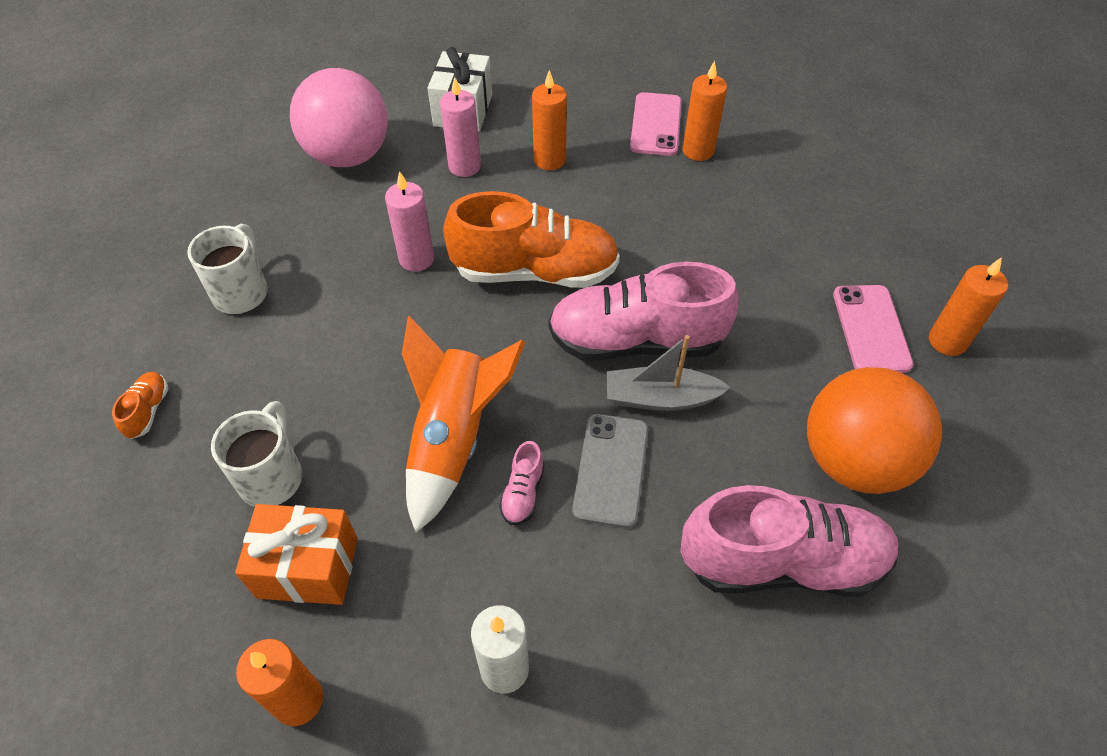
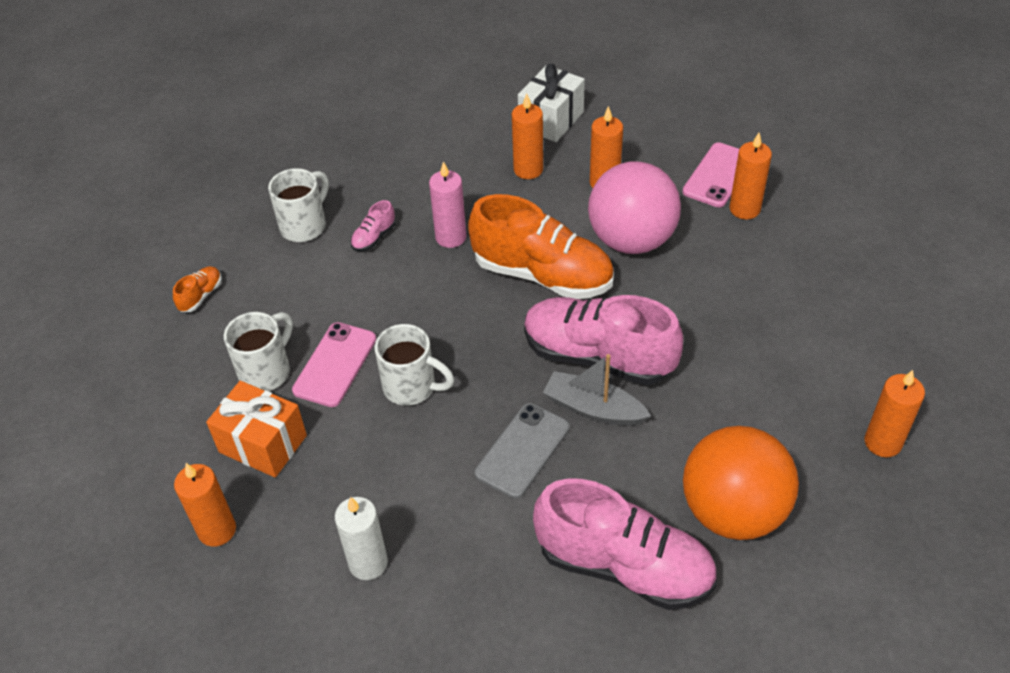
camera: 25 degrees right, 5 degrees down
(349, 155) = (437, 136): pink ball -> pink ball (631, 240)
(454, 439) = (412, 387): orange rocket -> white mug
(464, 166) = (528, 170): pink candle -> orange candle
(523, 493) = (444, 444): pink shoe -> pink shoe (374, 237)
(871, 329) = (815, 410): pink phone -> pink phone (335, 364)

